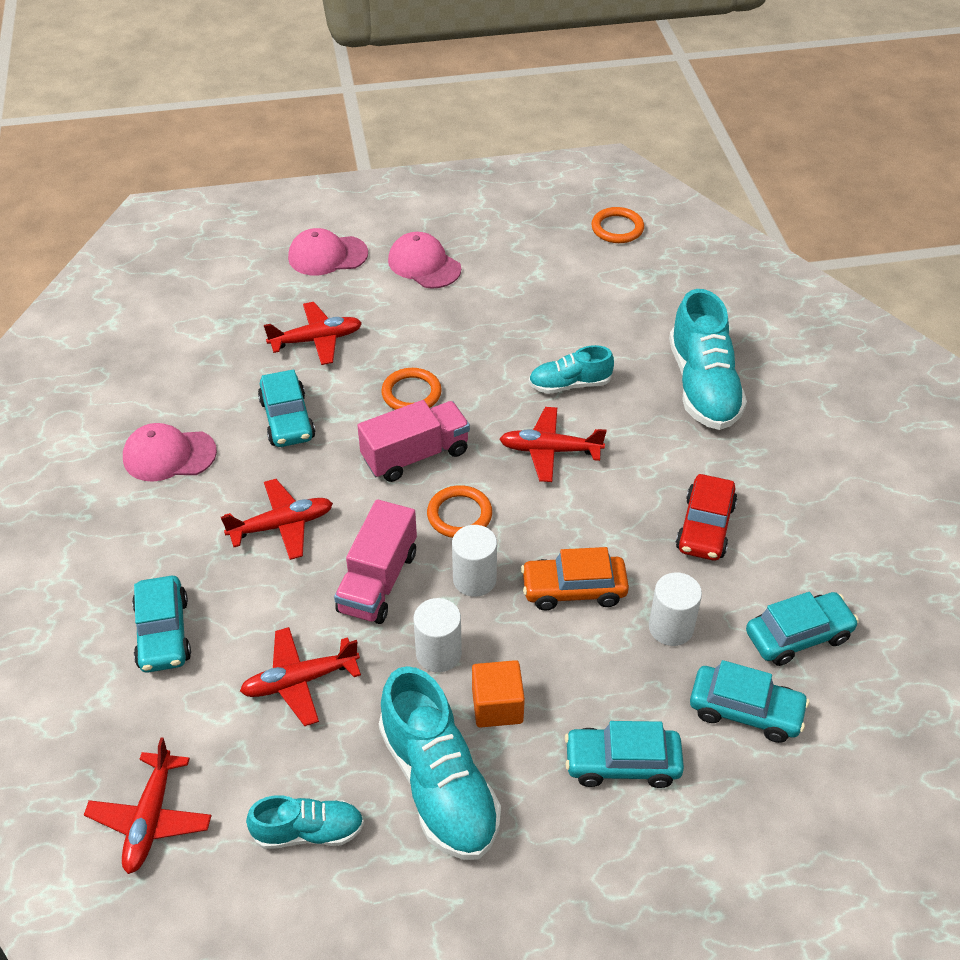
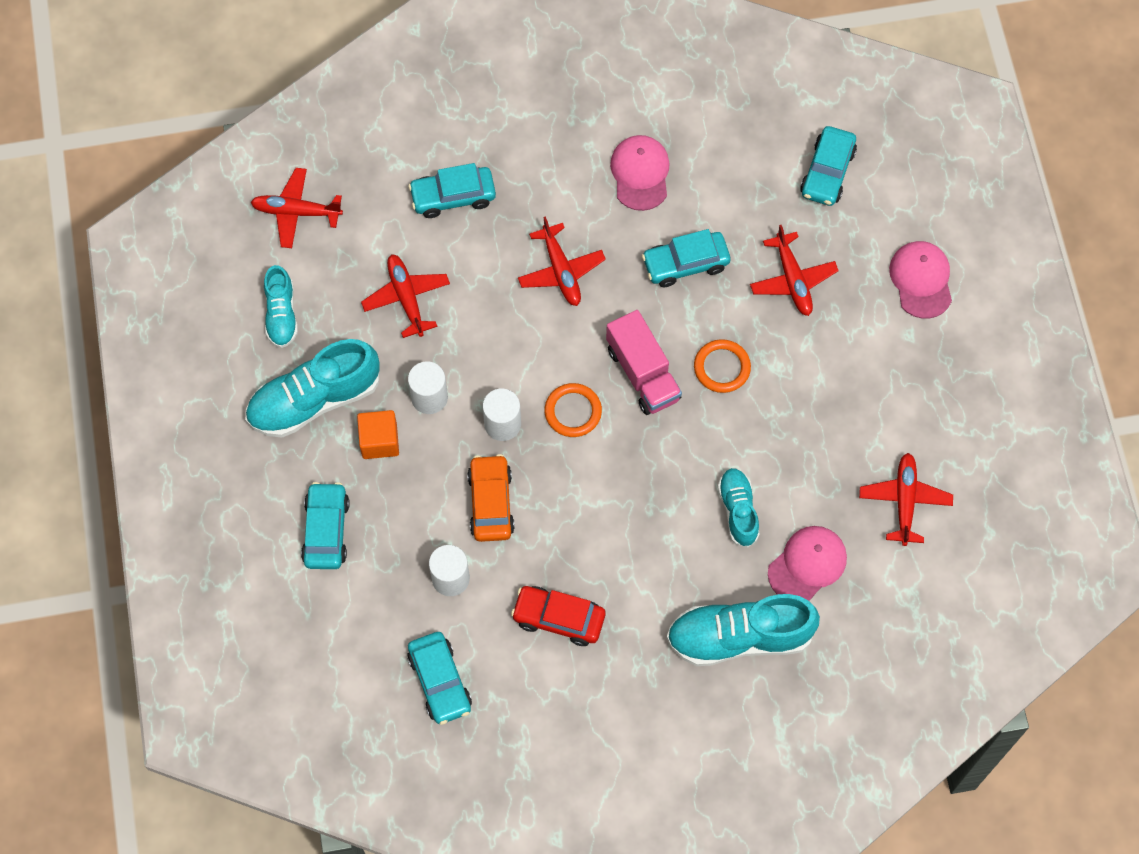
camera: 90 degrees right, 20 degrees up
(378, 581) = (501, 349): pink truck -> none
(424, 264) = (912, 373): pink cap -> pink cap (807, 565)
(549, 450) = (650, 489): red plane -> red plane (904, 501)
(617, 228) = (987, 572): orange ring -> none
(745, 711) = (369, 628): turquoise car -> turquoise car (827, 172)

